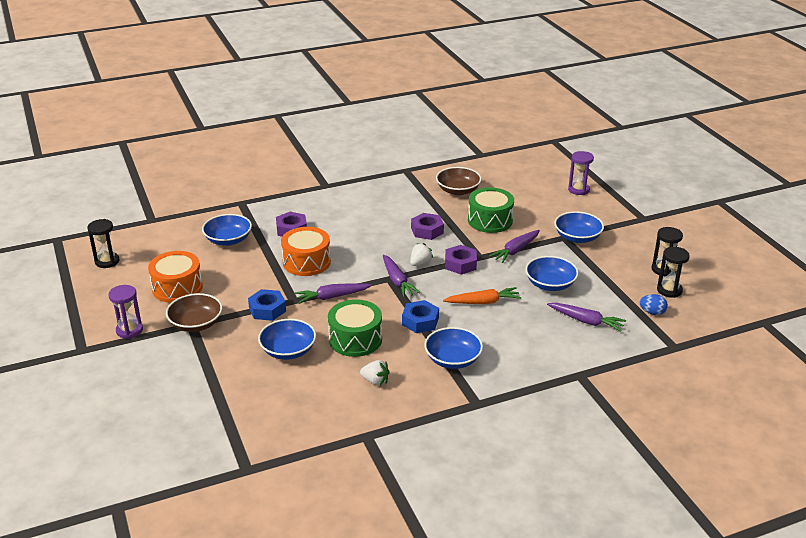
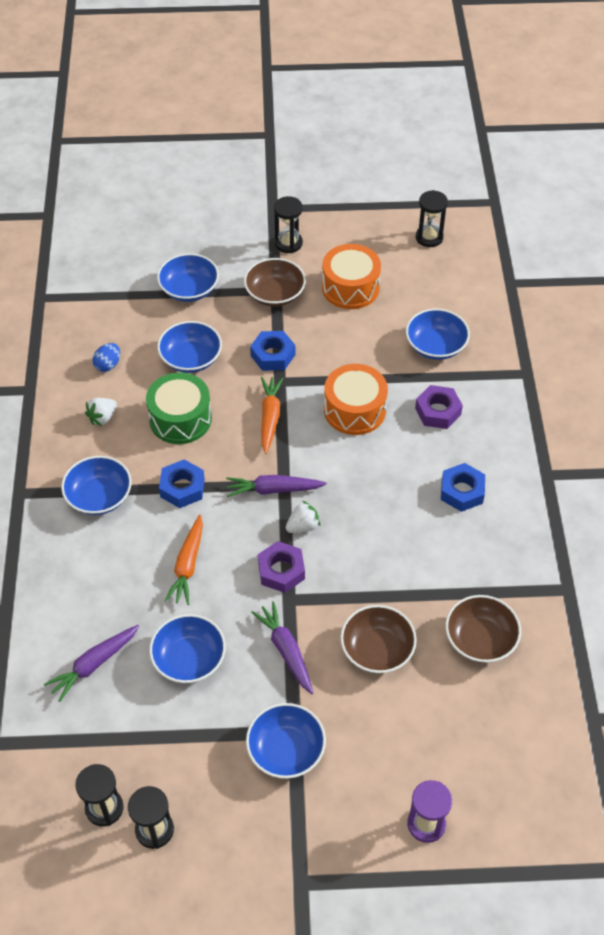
camera: 110 degrees right, 20 degrees up
(129, 330) = (288, 243): purple hourglass -> black hourglass
(204, 373) = (189, 289): none -> blue bowl
(332, 297) = (270, 417): purple carrot -> orange carrot
(355, 211) = (462, 491): none -> blue nut
(420, 263) = (303, 526): white strawberry -> white strawberry turned 90 degrees counterclockwise
(427, 230) = (379, 560): purple nut -> none
(490, 220) = (377, 649): green drum -> brown bowl
(652, 312) = (70, 755): blue egg -> blue egg (108, 365)

